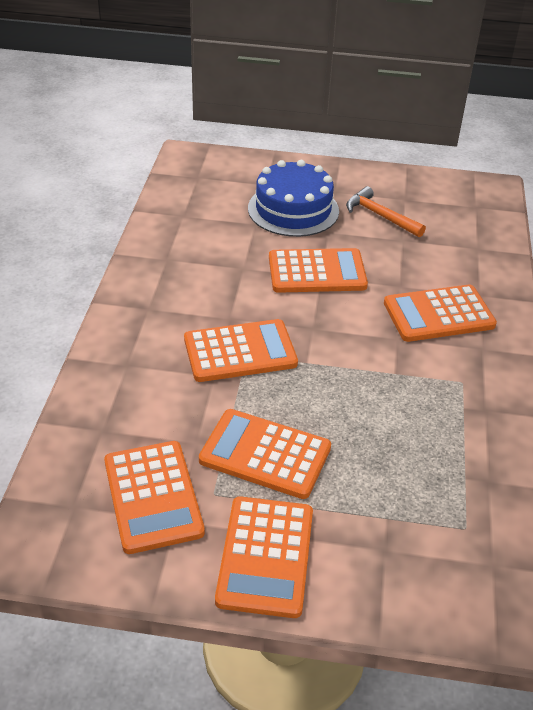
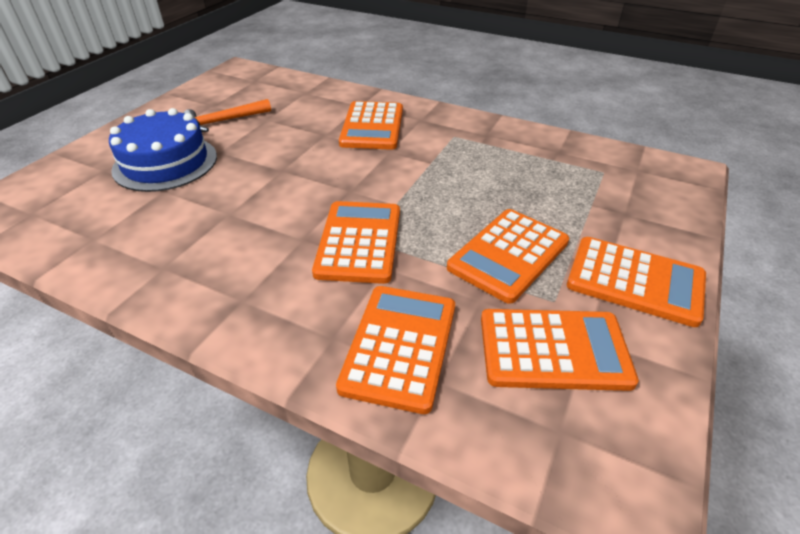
camera: 70 degrees left, 0 degrees up
(317, 272) = (273, 170): orange calculator -> orange calculator (400, 346)

